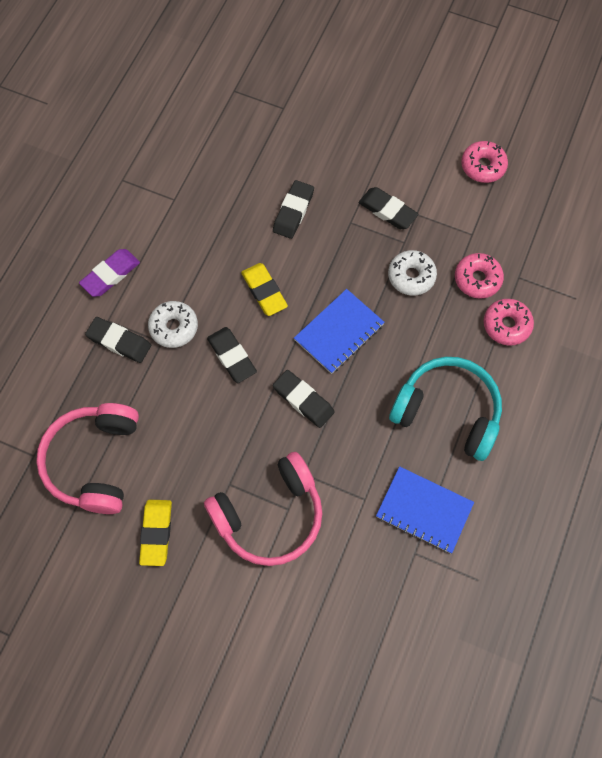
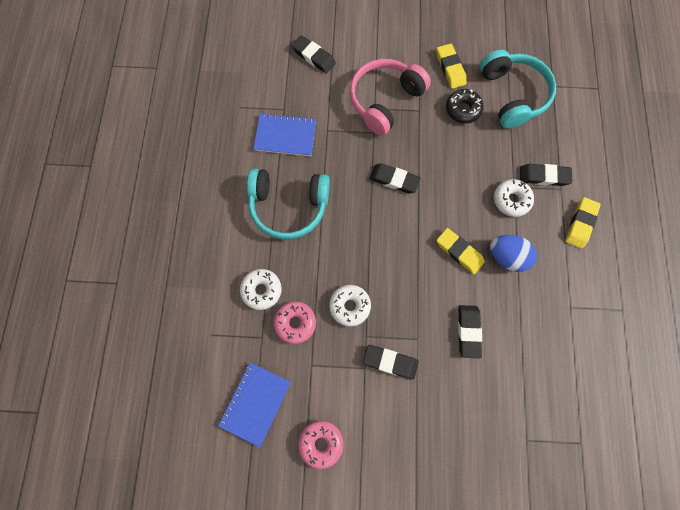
camera: 160 degrees right, 5 degrees up
(95, 461) = (512, 95): pink headphones -> turquoise headphones
(110, 275) = (580, 224): purple eraser -> yellow eraser
(171, 464) = (463, 109): none -> black donut
(213, 268) = (507, 257): none -> blue egg
(232, 356) = (459, 193): black eraser -> black eraser (314, 57)
(339, 332) = (389, 239): blue notebook -> blue notebook (255, 403)
(506, 325) = (261, 290): pink donut -> white donut

